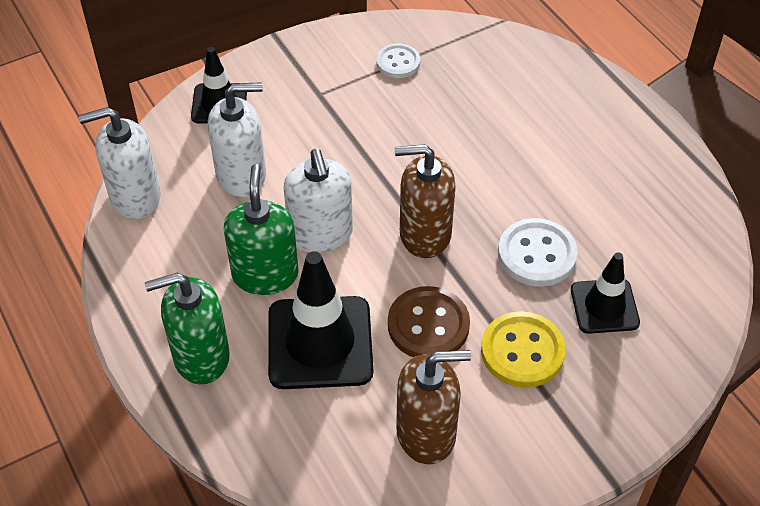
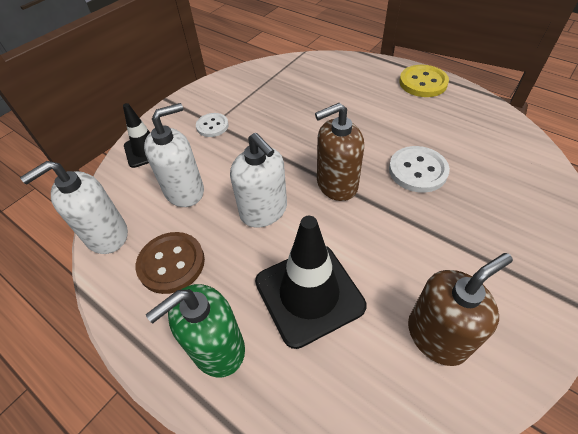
camera: 20 degrees left, 0 degrees up
(265, 274) = (237, 256): green soap dispenser -> none
(398, 62) = (255, 90): white button -> white button (212, 126)
(428, 325) = (380, 246): brown button -> brown button (171, 263)
(522, 351) = (457, 239): yellow button -> yellow button (423, 83)
(604, 306) = (484, 187): black traffic cone -> none

